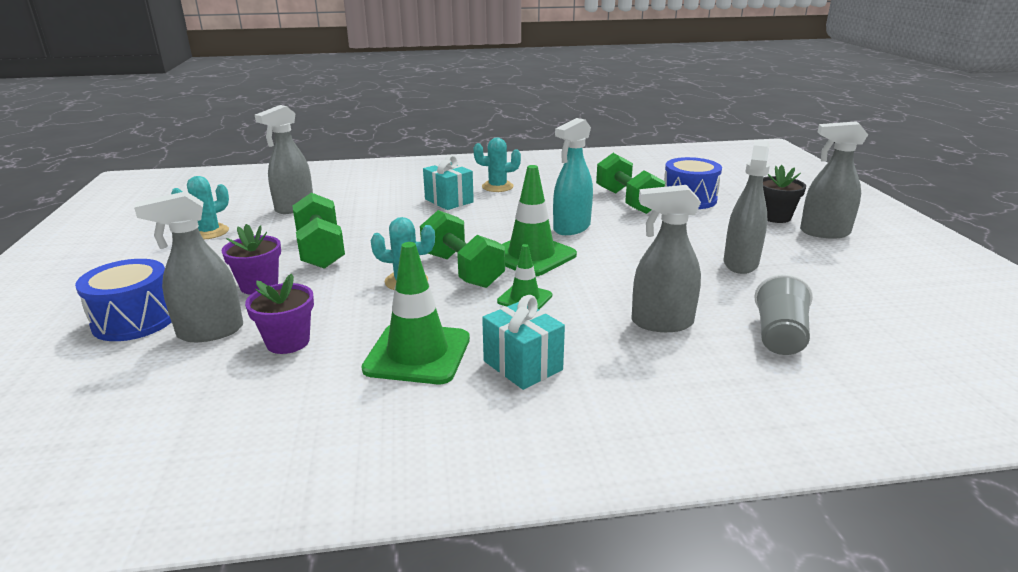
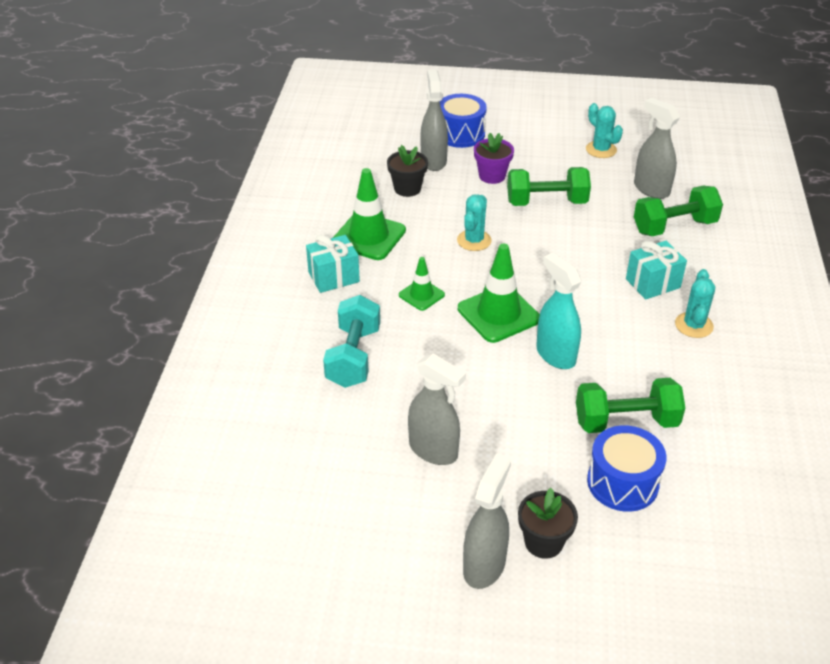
camera: 105 degrees right, 15 degrees up
(288, 342) = (407, 188): purple flower pot -> black flower pot
(462, 270) = (483, 270): green dumbbell -> green dumbbell (674, 227)
(661, 323) = (353, 357): grey spray bottle -> turquoise dumbbell
(779, 336) = (304, 416): grey cup -> none

